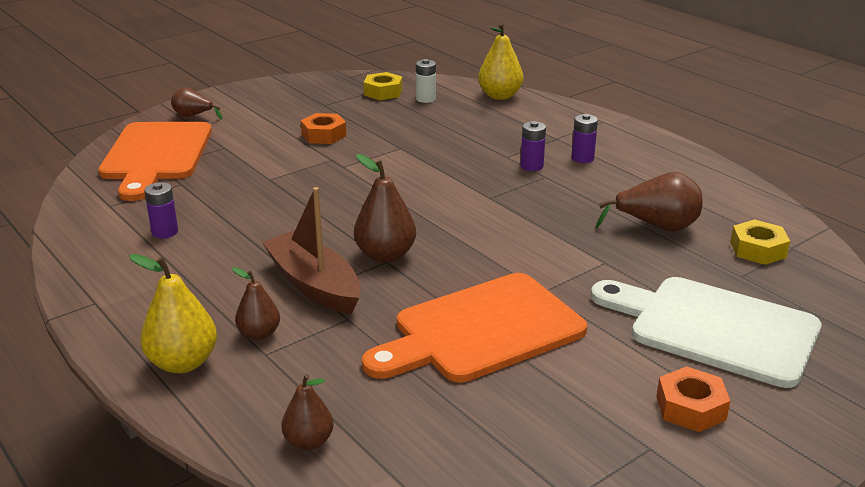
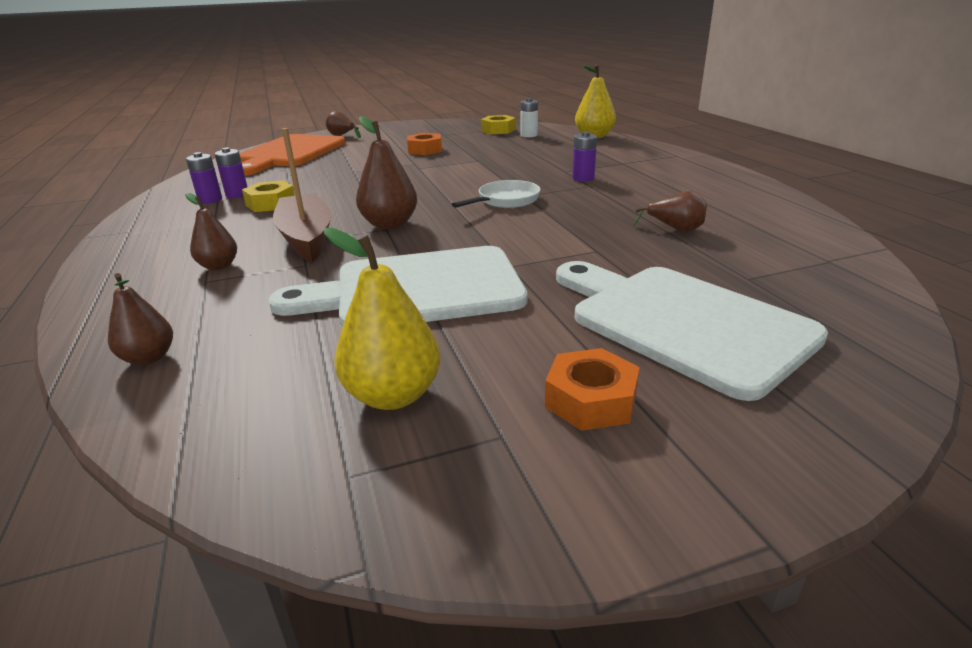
camera: 20 degrees right, 0 degrees up
(183, 363) = (133, 278): yellow pear -> yellow pear (393, 395)
(477, 207) = (505, 201): none -> white pan
(481, 330) = (417, 289): orange cutting board -> white cutting board
(582, 158) = (636, 176): purple battery -> purple battery (210, 200)
(657, 227) = (675, 229): brown pear -> brown pear, size x0.63
(758, 249) = (783, 258): yellow nut -> yellow nut (271, 203)

